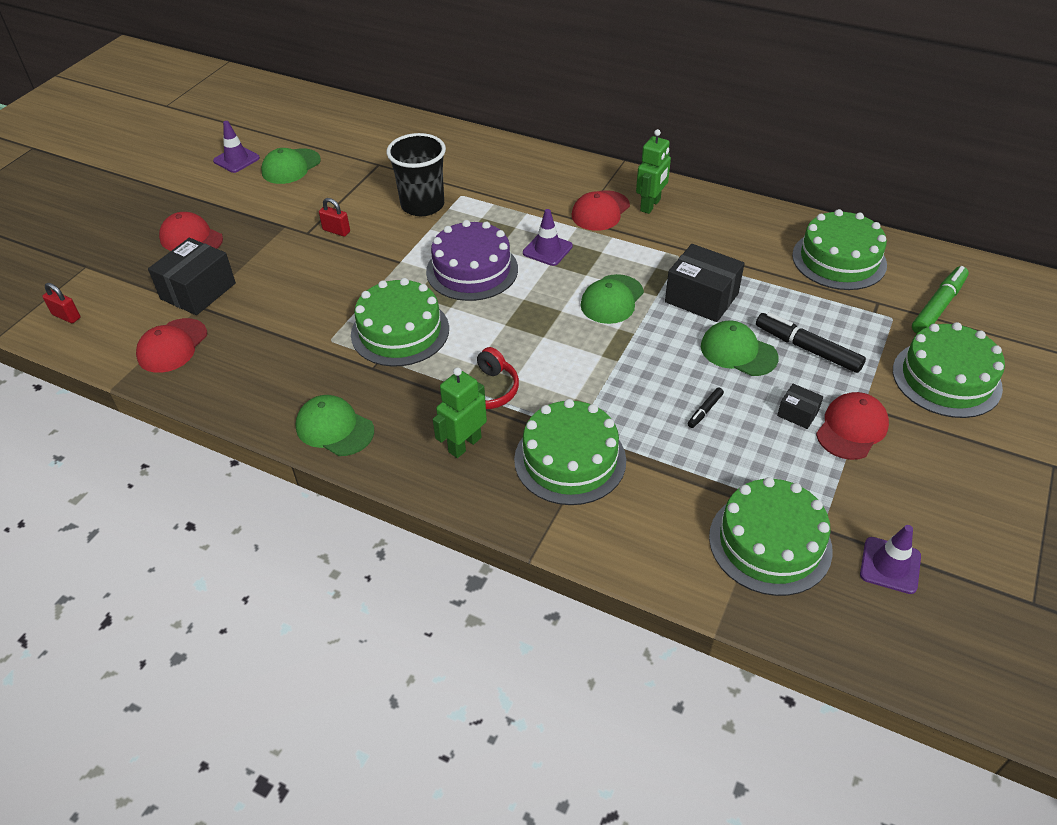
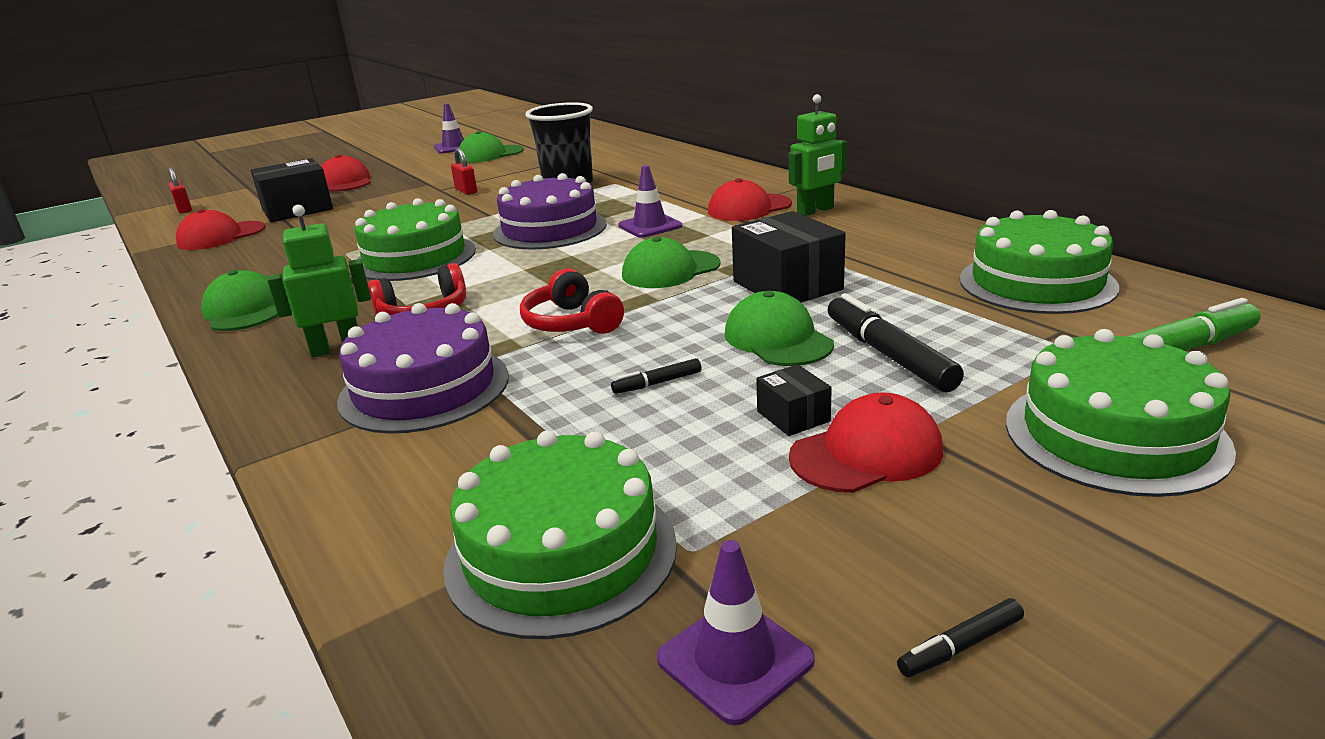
camera: 30 degrees right, 20 degrees down
(570, 460) = (424, 388): green cake -> purple cake
(600, 372) = (572, 323): none -> red headphones
(962, 524) = (960, 646): none -> black marker

